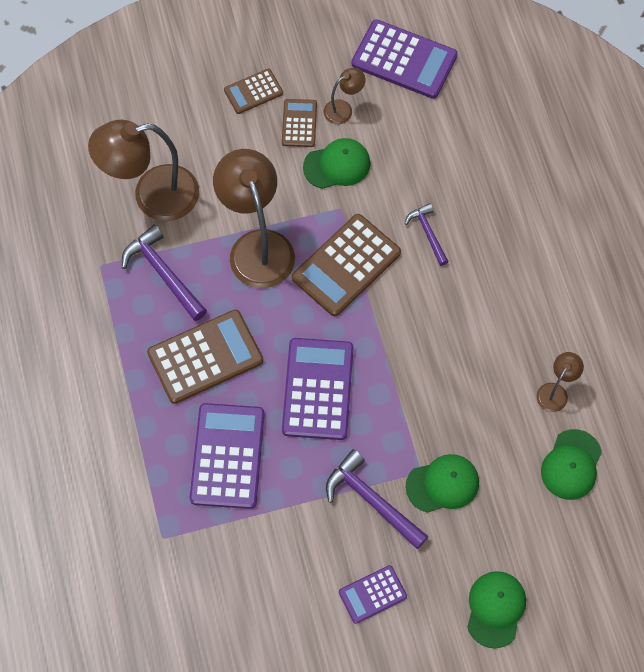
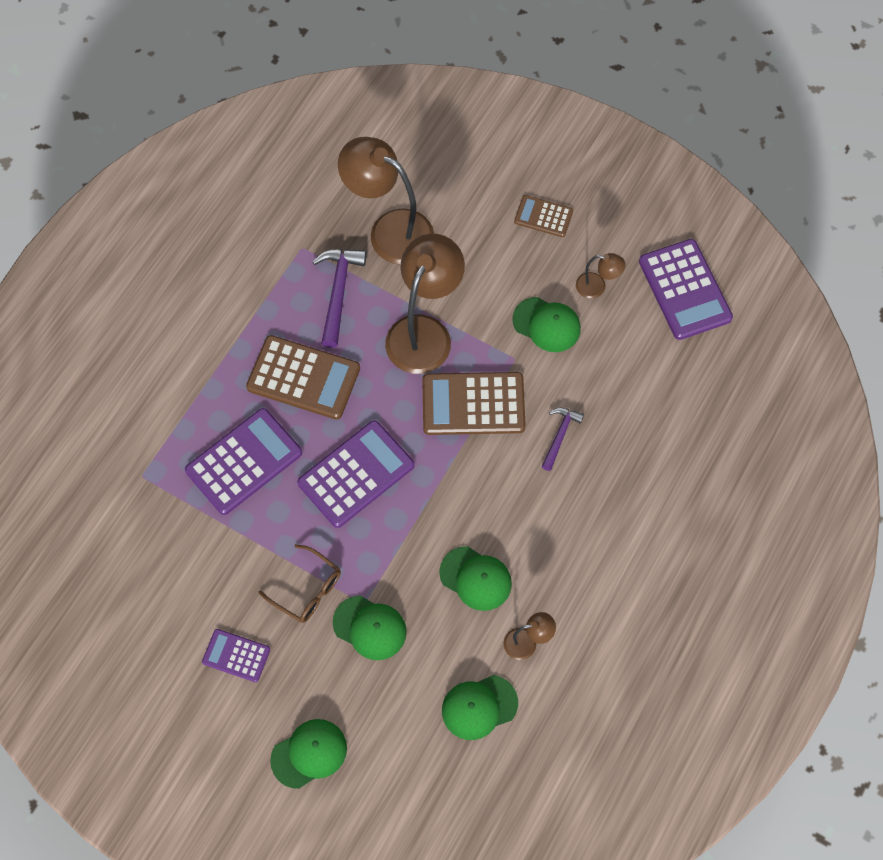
camera: 45 degrees right, 0 degrees up
(299, 123) = (552, 269): brown calculator -> none
(372, 500) = (307, 590): purple hammer -> brown glasses
(476, 382) = (475, 578): none -> green cap

